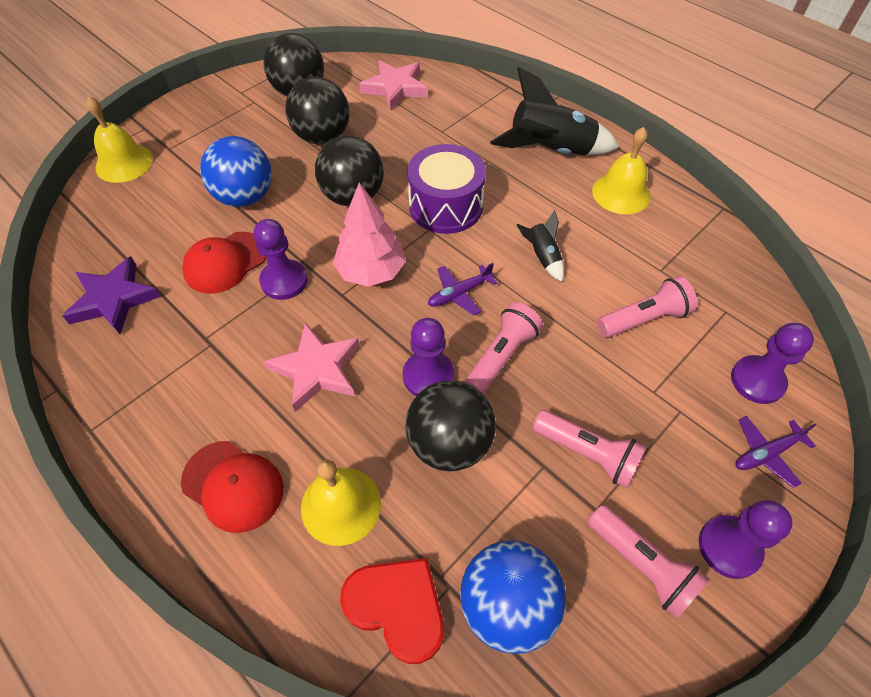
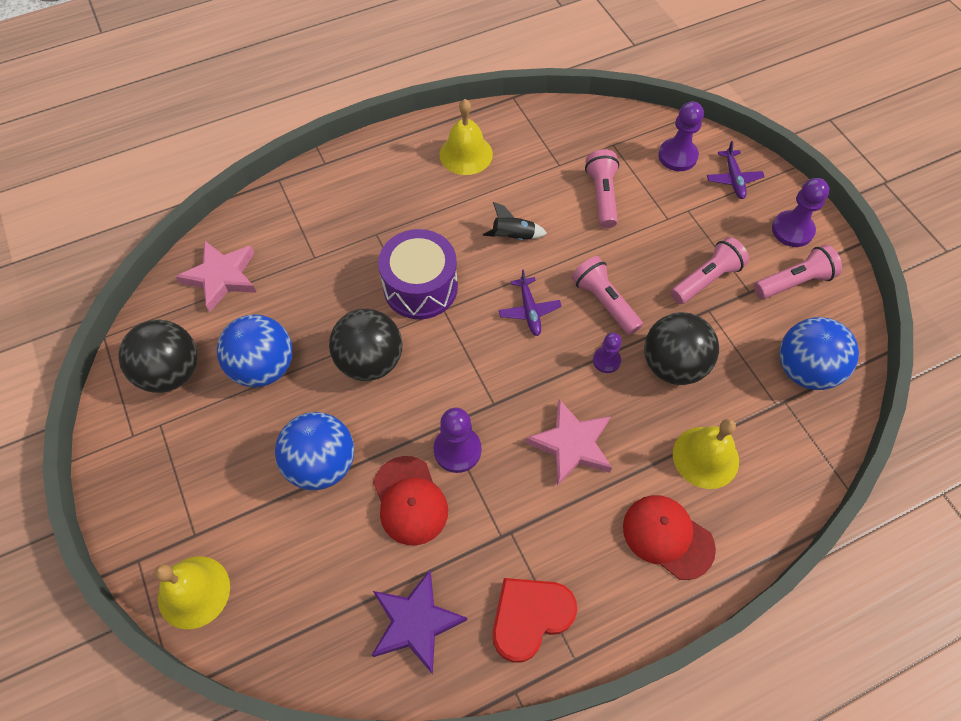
camera: 70 degrees left, 5 degrees up
(233, 486) = (667, 537): red cap -> red cap turned 105 degrees counterclockwise
(322, 137) = (264, 367): black ball -> blue ball
(371, 271) = (476, 372): pink tree -> none
(397, 607) = (793, 439): red heart -> red heart (530, 617)
(428, 376) = (606, 360): purple pawn -> purple pawn, size x0.62
(550, 151) = (389, 182): black rocket -> none

